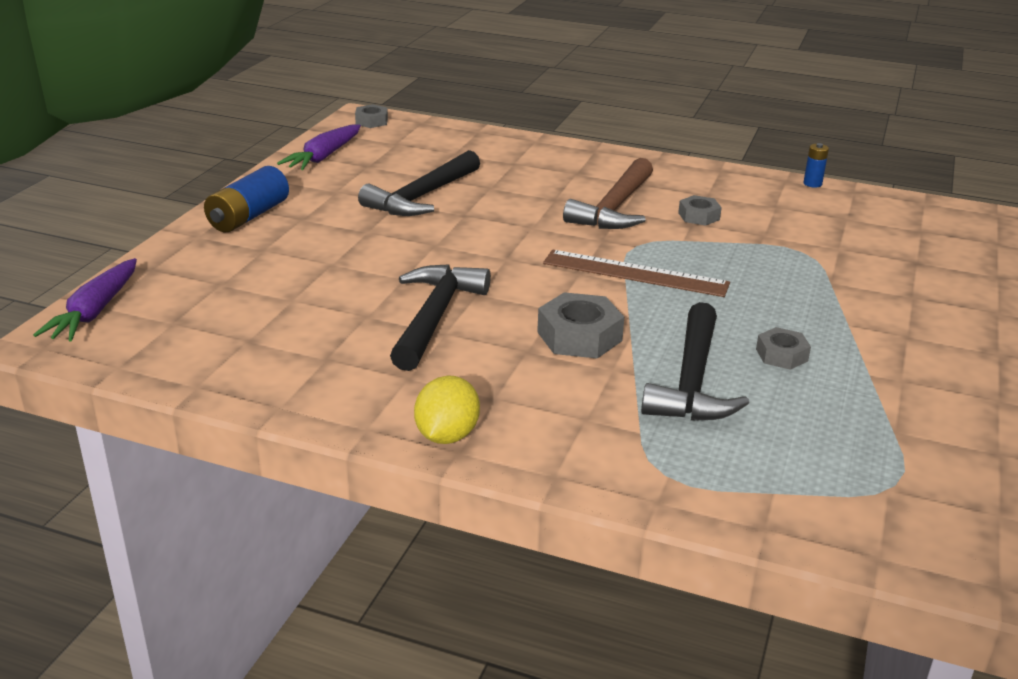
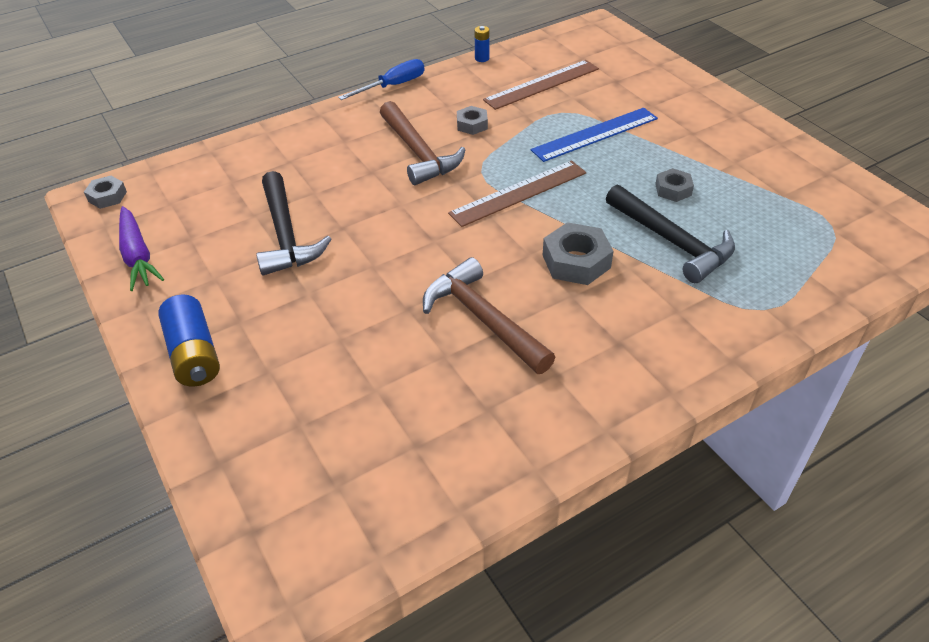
camera: 50 degrees left, 15 degrees up
(95, 311) = (259, 539): purple carrot -> none
(435, 316) = (483, 319): black hammer -> brown hammer
(447, 435) = (648, 390): yellow lemon -> none
(690, 162) = (393, 86): none -> blue screwdriver
(798, 281) = (595, 134): none -> blue ruler
(829, 226) = (542, 84): none -> brown ruler

